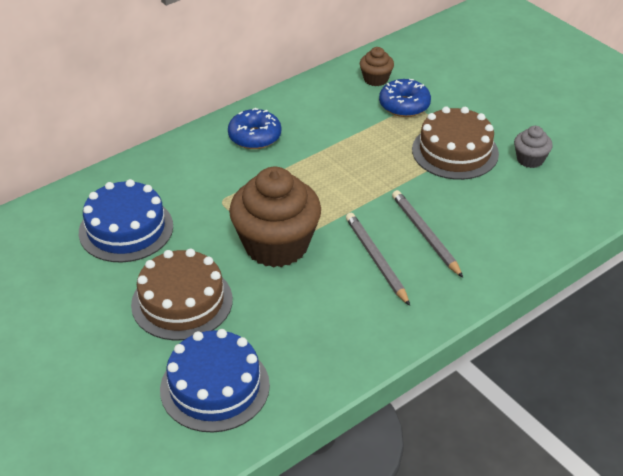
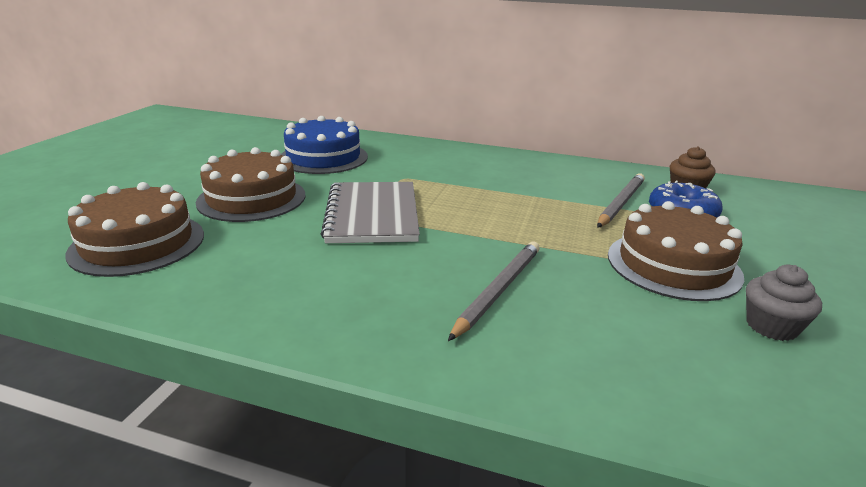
camera: 55 degrees right, 15 degrees down
(215, 387) = (137, 243): blue cake -> brown cake
(255, 137) = (505, 167): blue donut -> none
(276, 245) = (373, 214): brown cupcake -> grey notebook
(376, 260) = (414, 272): grey pencil -> grey pencil (620, 203)

